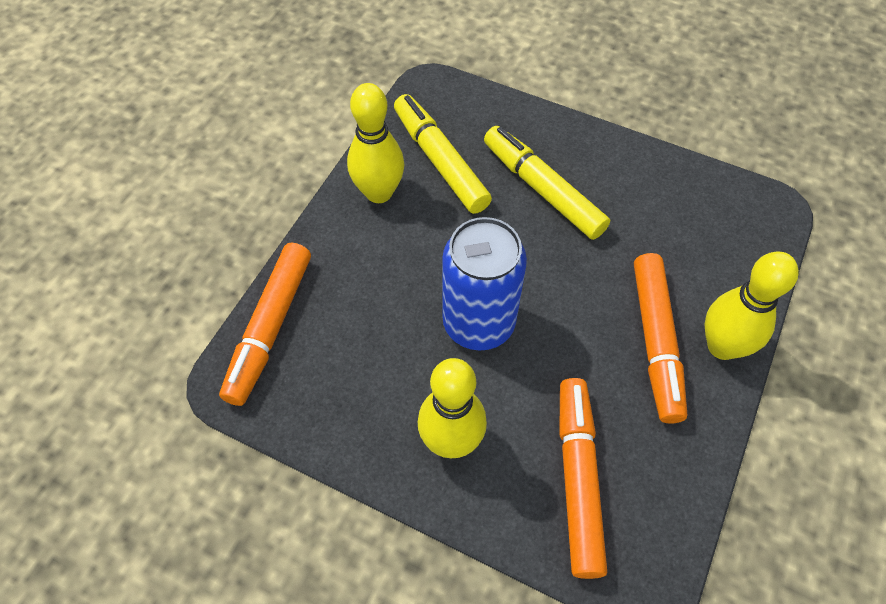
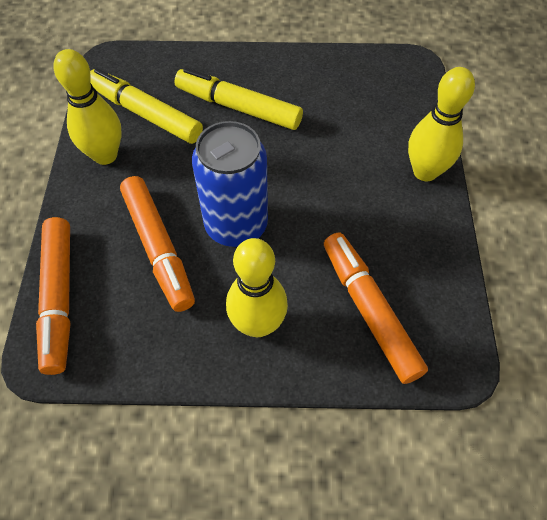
camera: 25 degrees left, 0 degrees up
(655, 341) = (376, 187): orange marker -> orange marker (158, 248)

